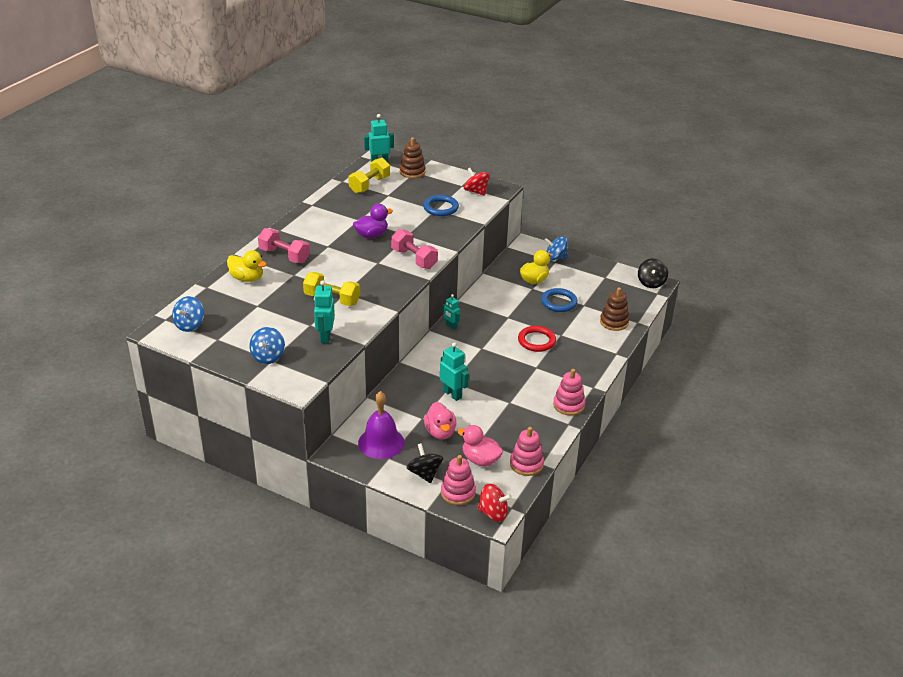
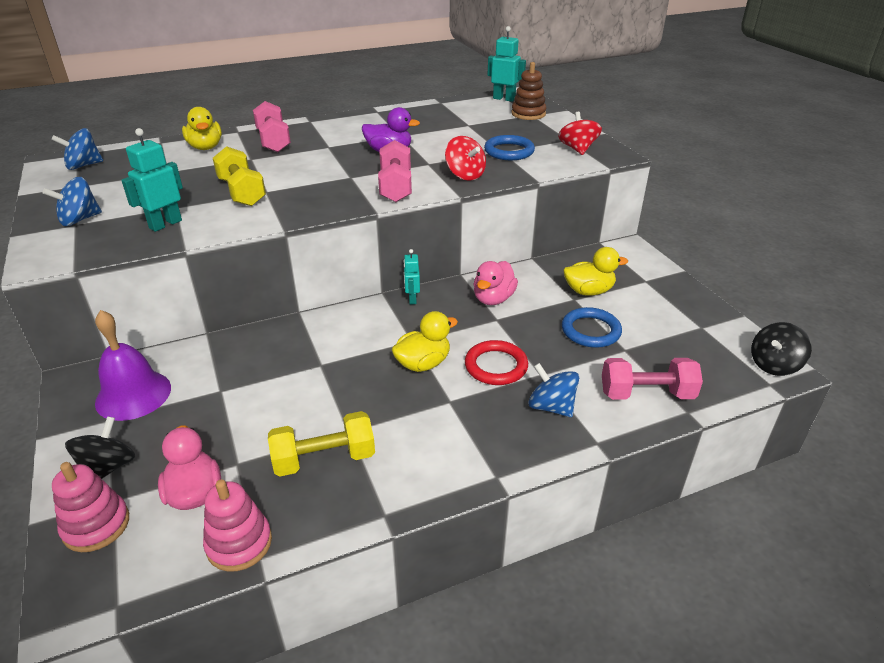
camera: 40 degrees right, 0 degrees up
(369, 185) = (463, 112): yellow dumbbell -> yellow dumbbell (324, 459)
(440, 432) = (210, 421): pink duck -> pink duck (493, 299)
(452, 394) = (297, 380): turquoise robot -> none
(493, 513) = (82, 596): red spinning top -> red spinning top (465, 175)
(502, 356) = (423, 363): none -> yellow duck
(555, 258) = (651, 277): blue spinning top -> blue spinning top (551, 407)
(568, 405) = (423, 484): pink stacking toy -> none
(614, 322) = (646, 394): brown stacking toy -> pink dumbbell

